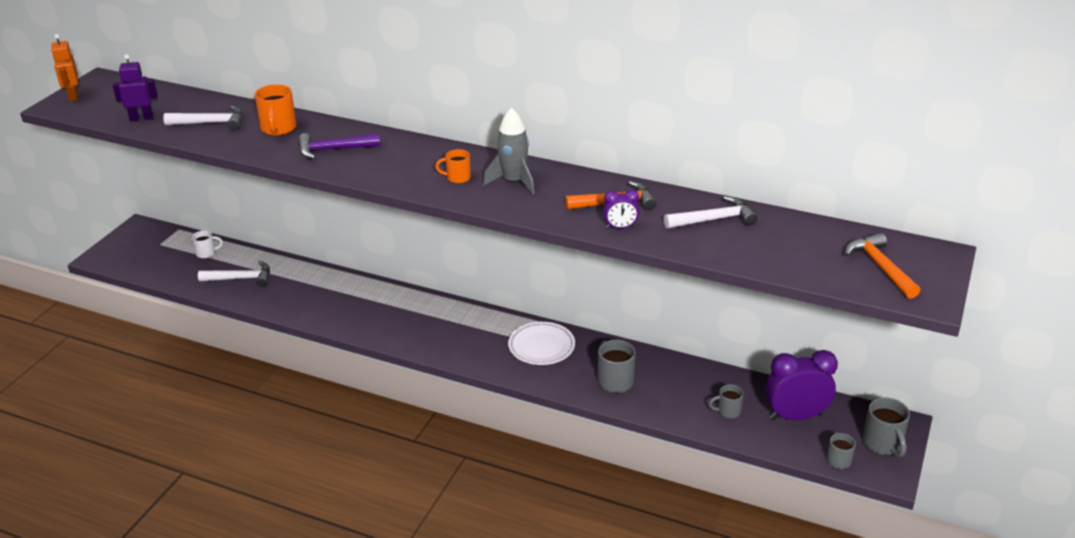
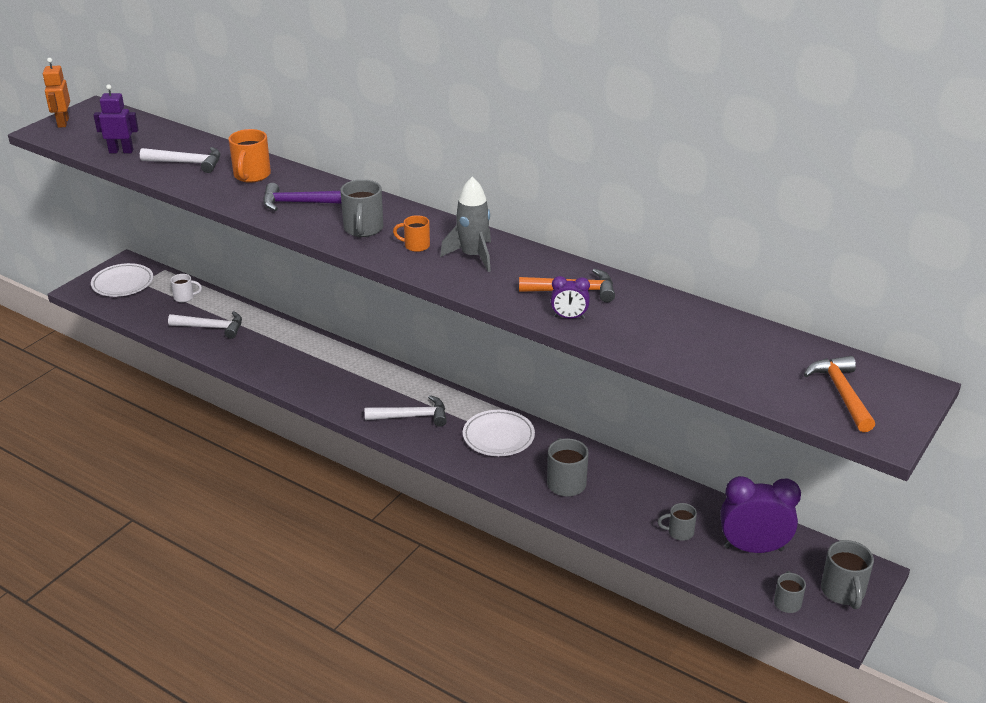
camera: 10 degrees right, 0 degrees up
(141, 247) = (123, 283): none -> white plate
(403, 168) = (363, 229): none -> grey mug
(714, 219) = (674, 320): white hammer -> white hammer (411, 416)

